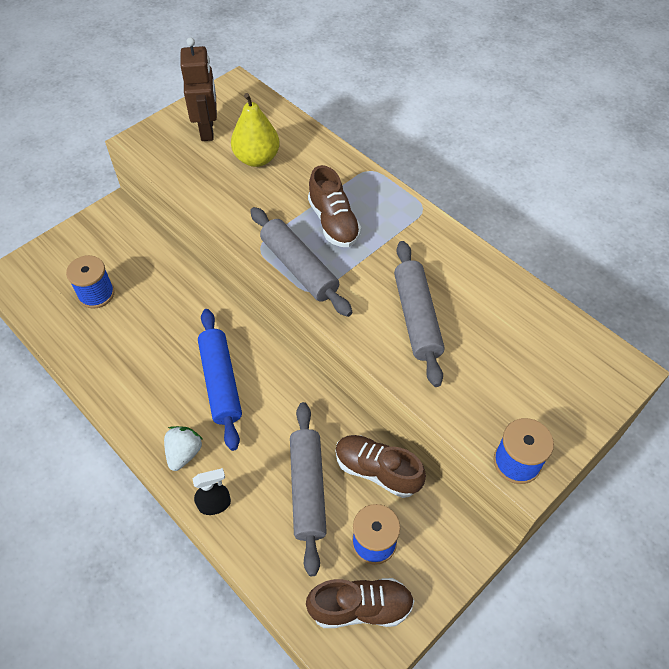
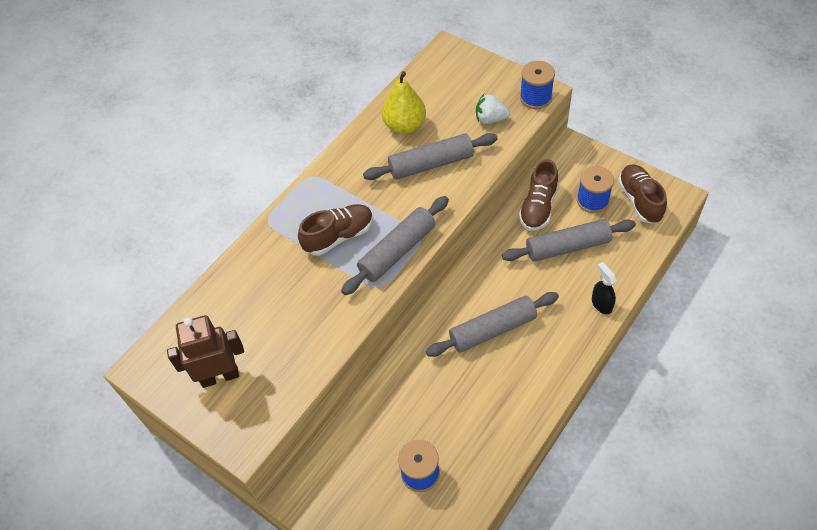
camera: 95 degrees left, 0 degrees up
(184, 453) = (566, 338): white strawberry -> white strawberry (490, 119)
(221, 382) = (492, 329): blue rolling pin -> grey rolling pin
(257, 158) = (261, 317): yellow pear -> yellow pear (405, 126)

